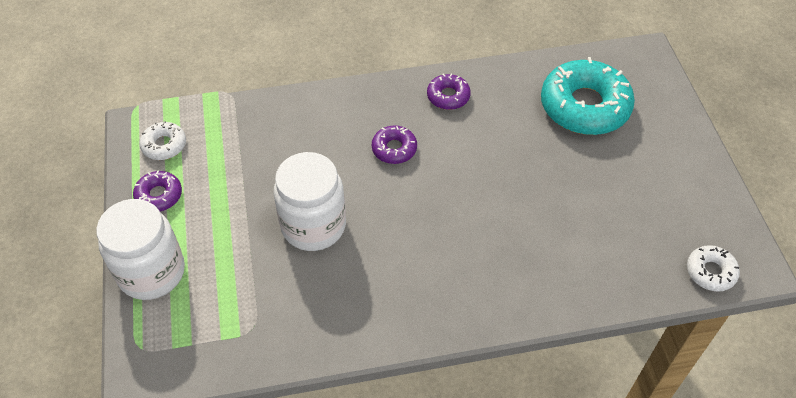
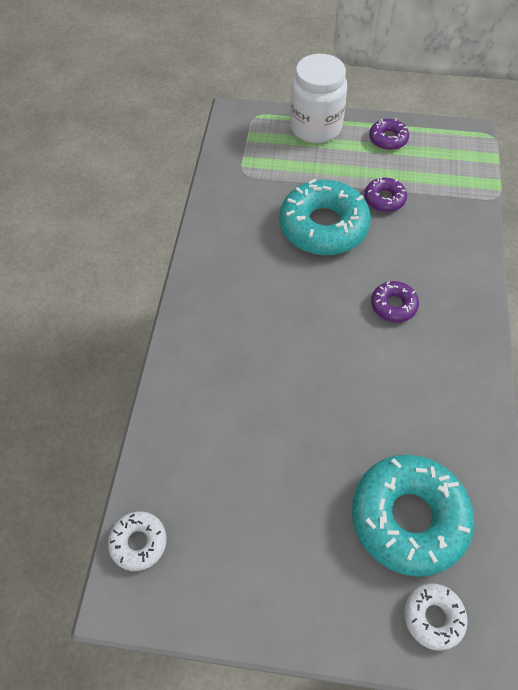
camera: 110 degrees right, 5 degrees up
(164, 145) = (442, 148): white donut -> white donut (433, 617)
(313, 226) = (323, 226): white jar -> turquoise donut
(448, 96) = (456, 375): purple donut -> purple donut (384, 199)

